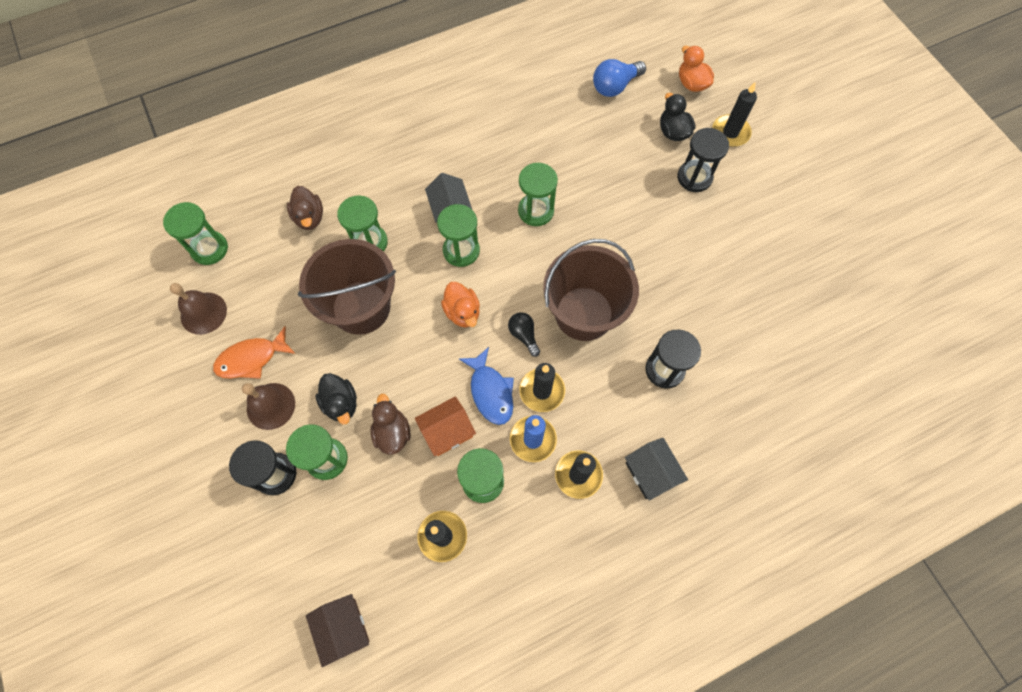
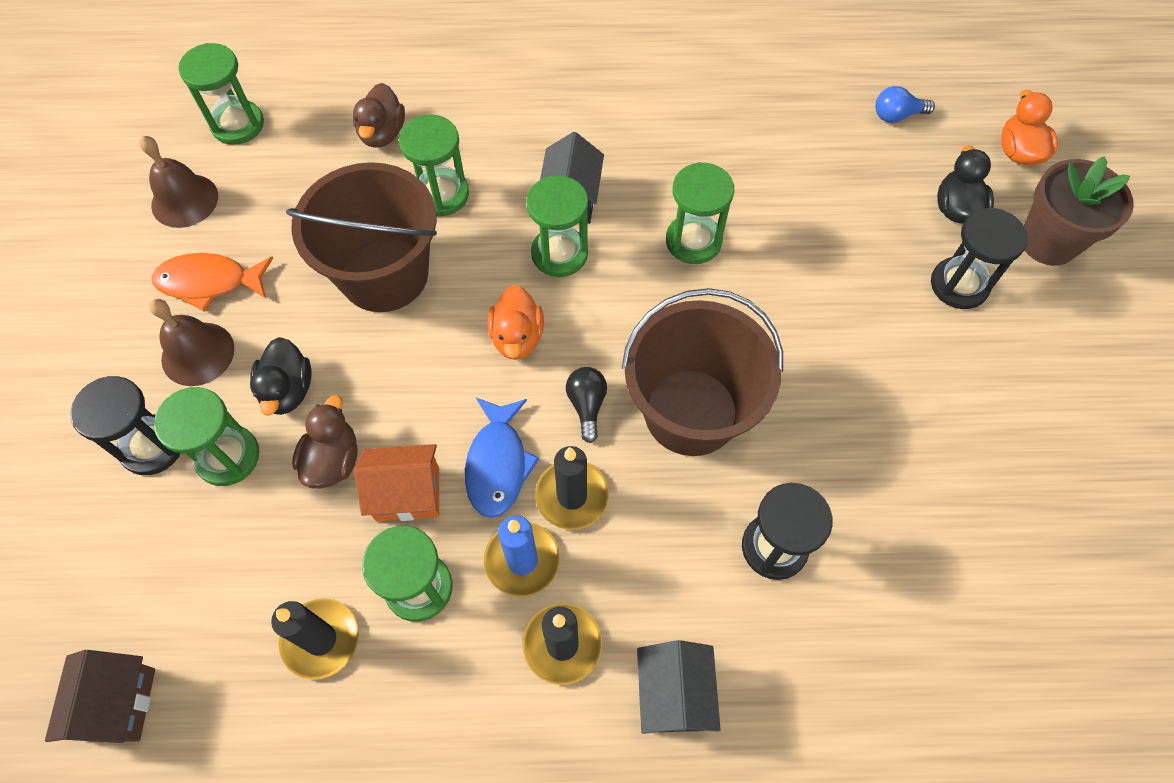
camera: 25 degrees right, 5 degrees down
(615, 86) = (896, 115): blue light bulb -> blue light bulb, size x0.65
(730, 132) = (1048, 242): black candle -> brown flower pot

